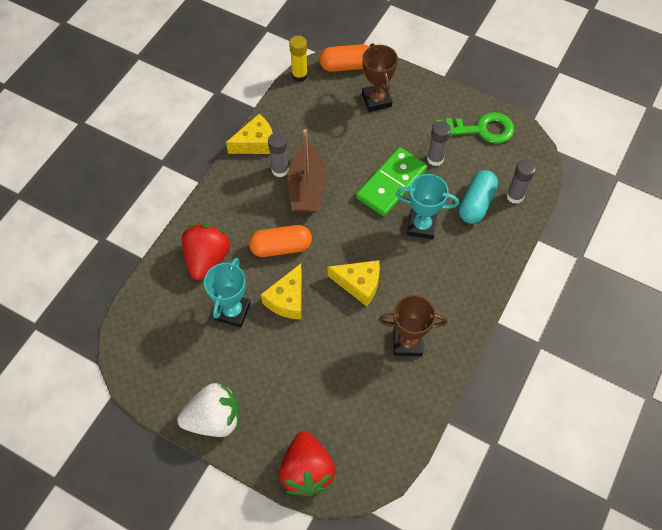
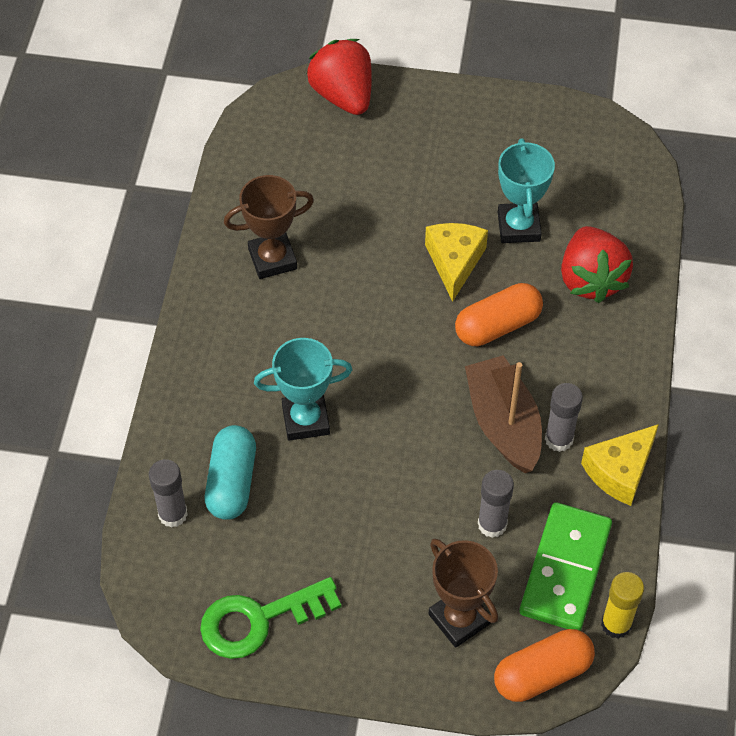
camera: 160 degrees right, 5 degrees down
(214, 419) = (475, 111): white strawberry -> none
(359, 284) = (365, 310): yellow cheese -> none
(391, 184) = (375, 472): green domino -> green domino (565, 569)
(435, 159) = (320, 538): grey glue stick -> grey glue stick (492, 524)

